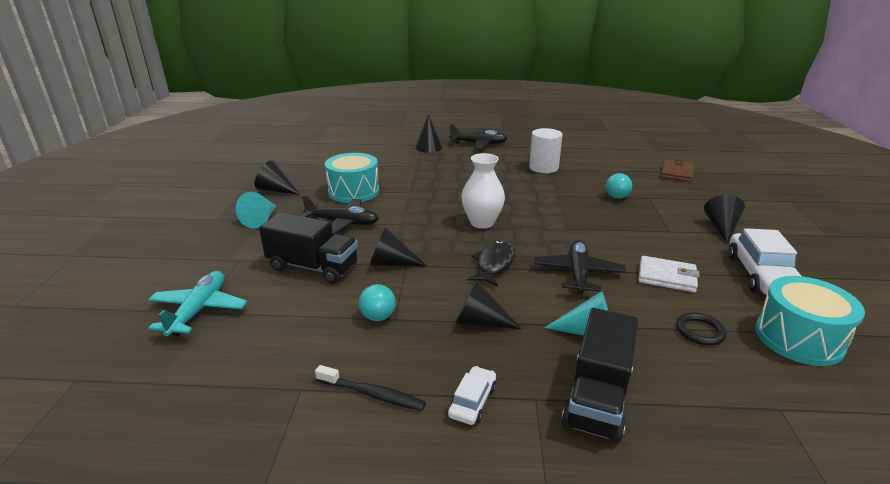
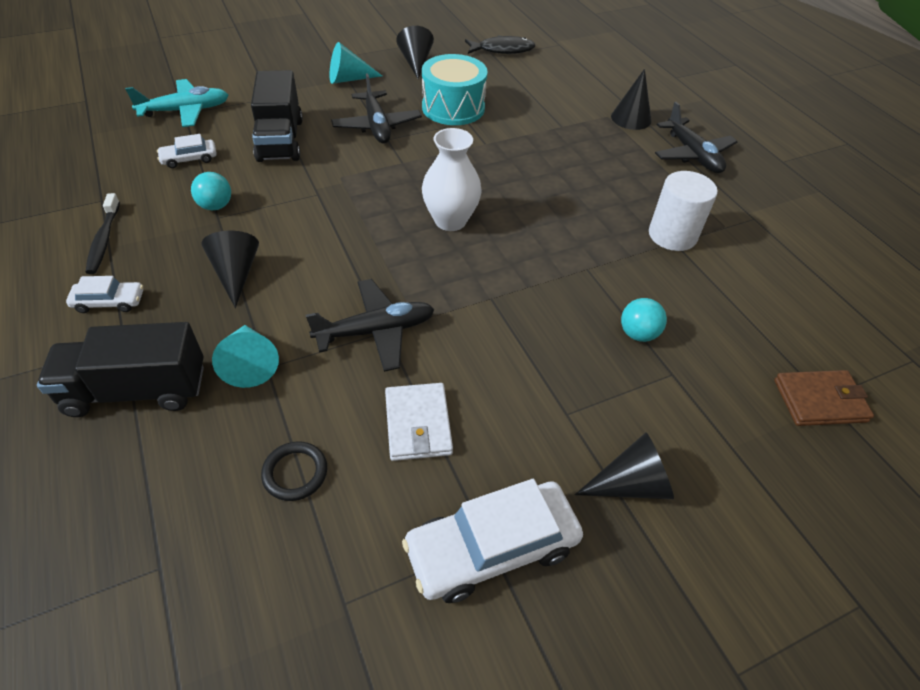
camera: 60 degrees right, 20 degrees up
(288, 320) = (189, 159): none -> white car
(391, 263) = (316, 183): black cone -> none
(495, 264) = (357, 256): black fish -> black fish (502, 50)
(798, 338) = (326, 597): turquoise drum -> none

